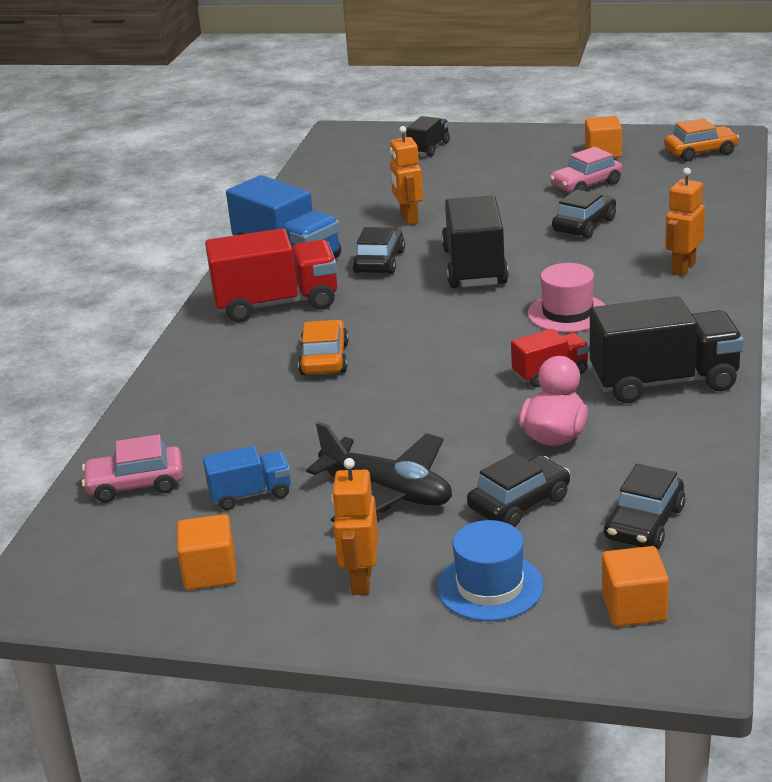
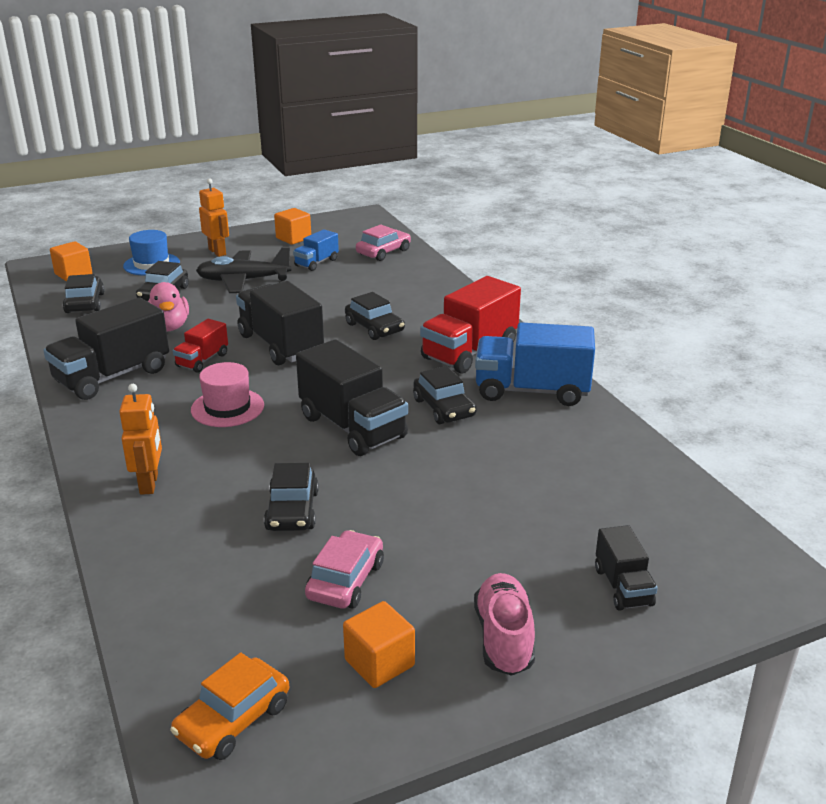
camera: 140 degrees right, 0 degrees up
(324, 359) = (374, 328): orange car -> black car
(408, 219) = (485, 462): orange robot -> none
(448, 368) = (280, 345): none -> black truck
(524, 146) = (503, 638): none -> pink shoe

